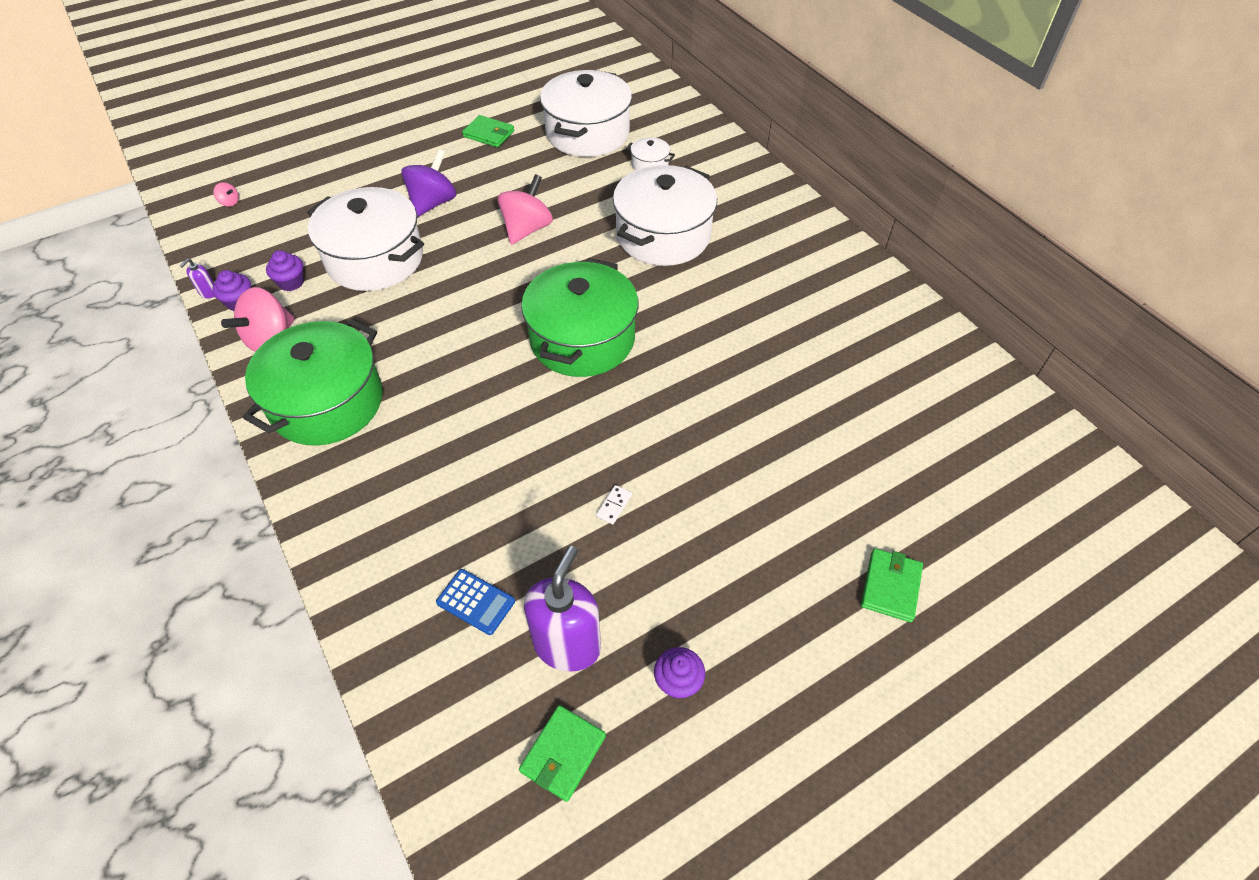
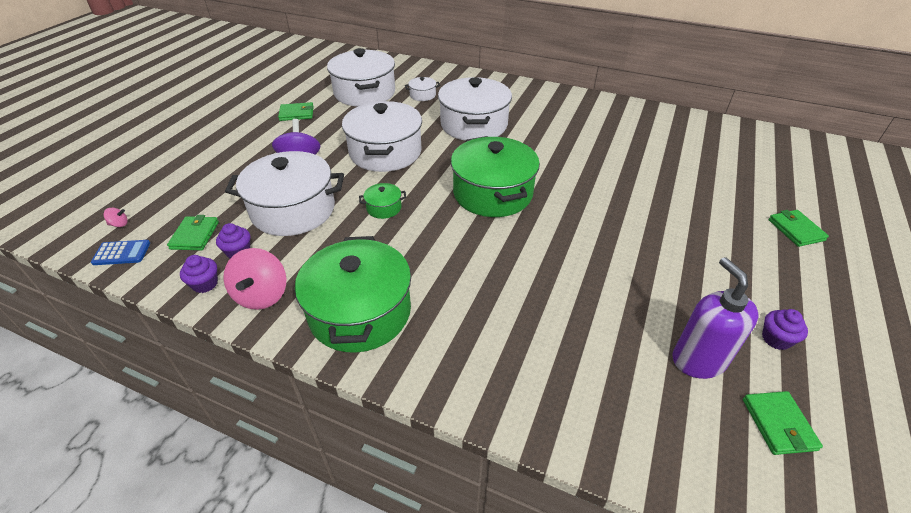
camera: 35 degrees left, 10 degrees down
(208, 292) = (166, 290): purple soap dispenser -> none
(274, 245) = (195, 235): none -> green wallet
(456, 299) = (384, 208): none -> green pot
(476, 602) = (616, 372): blue calculator -> blue calculator (121, 253)
(527, 229) = (385, 152): pink spinning top -> white pot
(614, 505) = (623, 269): white domino -> none

